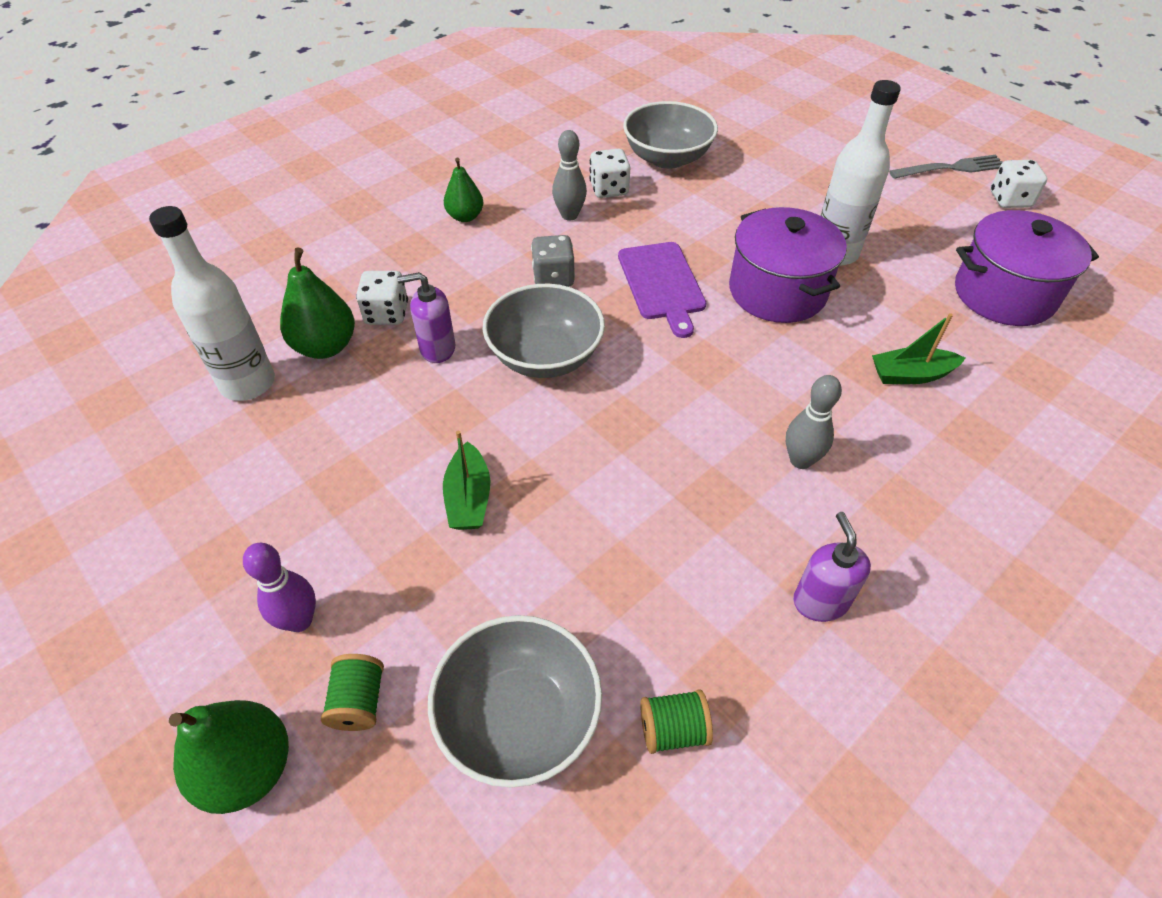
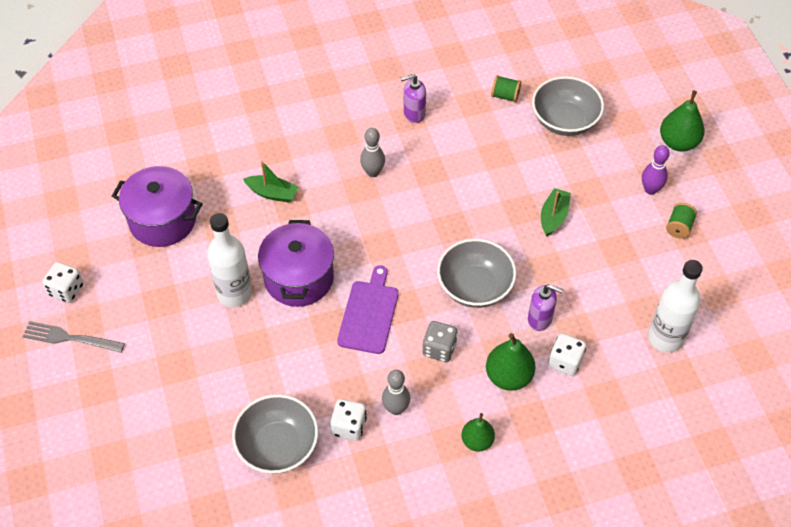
camera: 155 degrees left, 5 degrees up
(325, 347) = (612, 349): green pear -> green pear (508, 376)
(359, 701) = (629, 149): green spool -> green spool (679, 227)
(820, 601) = (414, 113): purple soap dispenser -> purple soap dispenser turned 60 degrees clockwise

